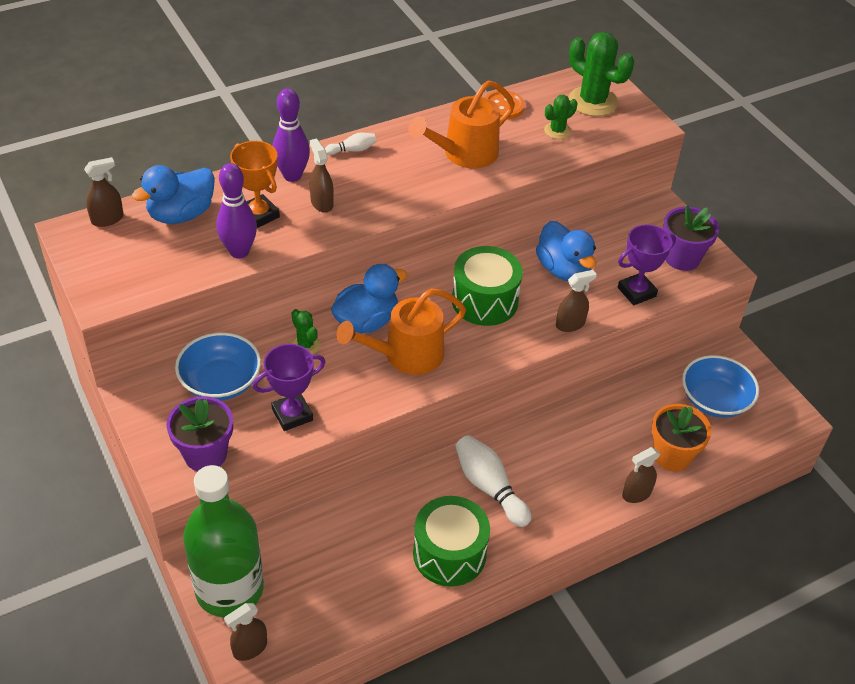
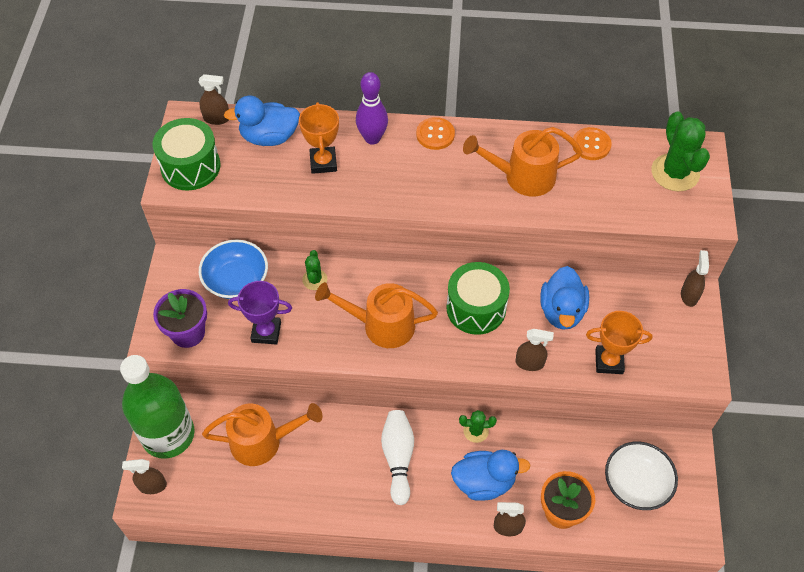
camera: 35 degrees right, 10 degrees up
(239, 251) = (287, 188): purple bowling pin -> none
(322, 203) = (377, 173): brown spray bottle -> brown spray bottle (689, 295)
(341, 541) = (263, 441): none -> orange watering can
(352, 150) = (435, 134): white bowling pin -> orange button
(366, 321) = (373, 281): blue duck -> blue duck (484, 482)
(449, 553) = (331, 494): green drum -> green drum (190, 166)
(557, 131) = (619, 188): green cactus -> green cactus (476, 431)
(636, 292) = (609, 361): purple trophy -> orange trophy
(682, 258) = (674, 349): purple flower pot -> none
(714, 400) = (636, 483): blue bowl -> white bowl

